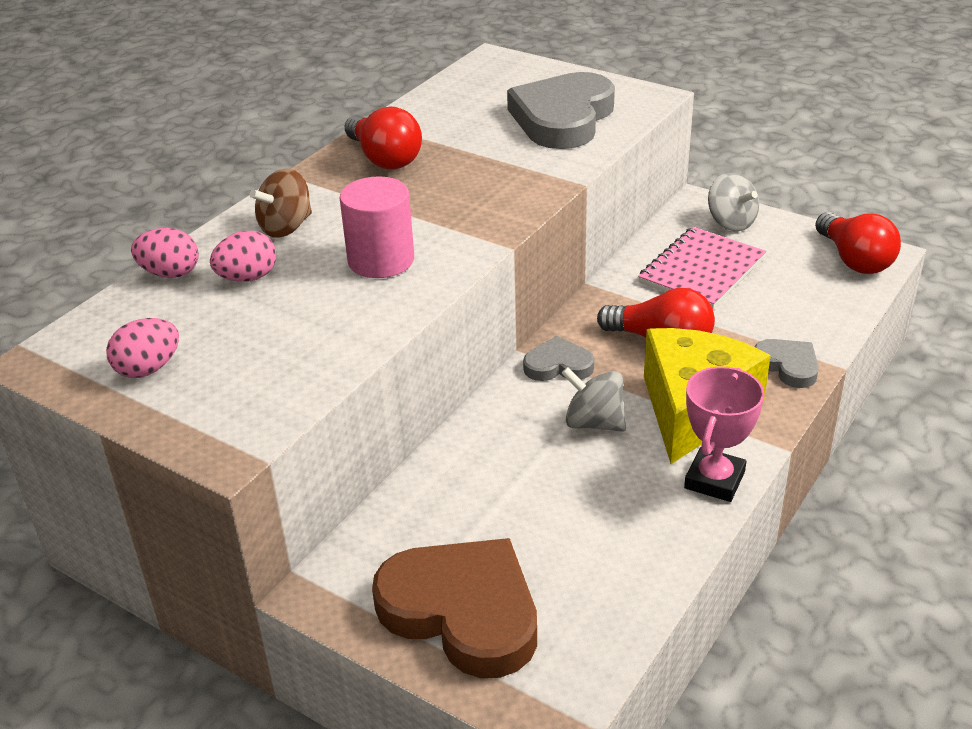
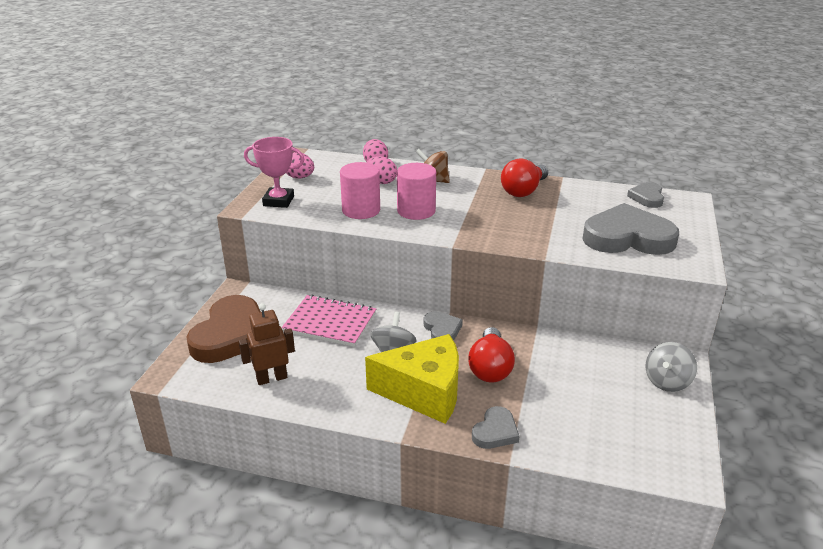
camera: 70 degrees right, 5 degrees down
(340, 314) = (361, 210): none -> pink cylinder
(470, 81) = (647, 198): none -> grey heart
(609, 568) = (272, 378): none -> brown robot
(702, 270) = (588, 375): pink notebook -> pink notebook (330, 322)
(714, 480) = (358, 410): pink trophy -> pink trophy (278, 201)
(854, 260) = (666, 458): red light bulb -> none

